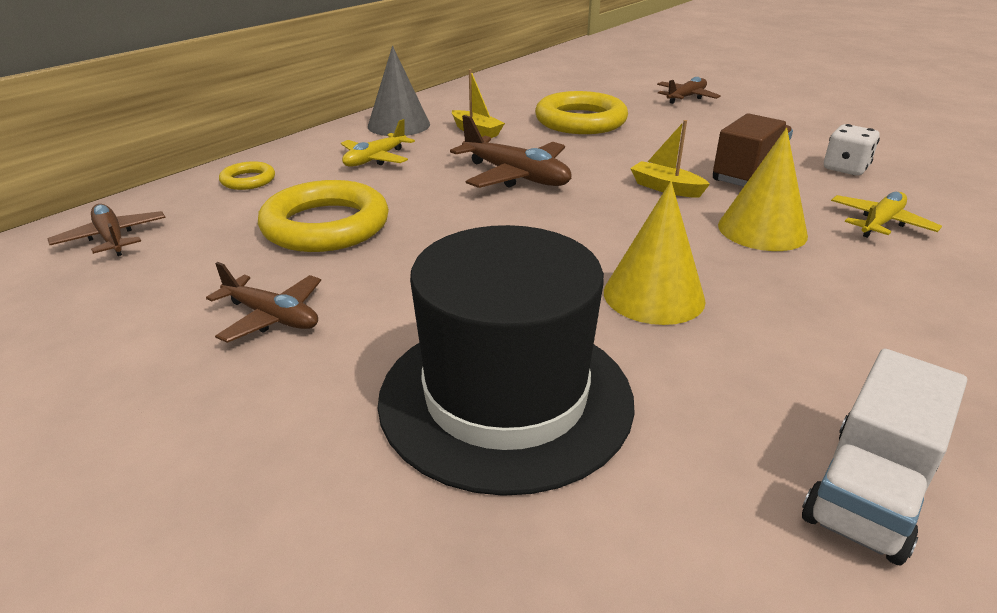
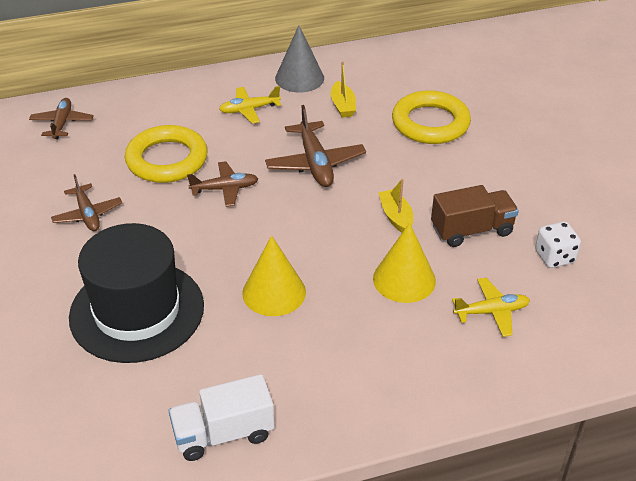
camera: 35 degrees right, 10 degrees up
(248, 180) = (162, 101): yellow ring -> none
(686, 97) = (556, 126): brown plane -> brown plane (225, 189)

